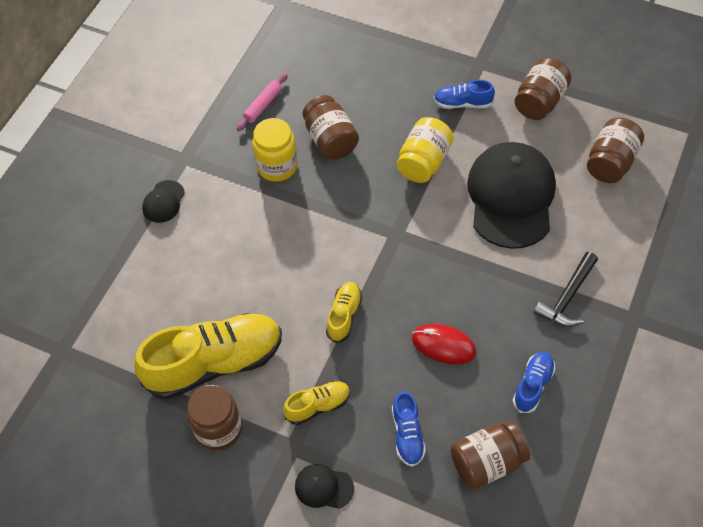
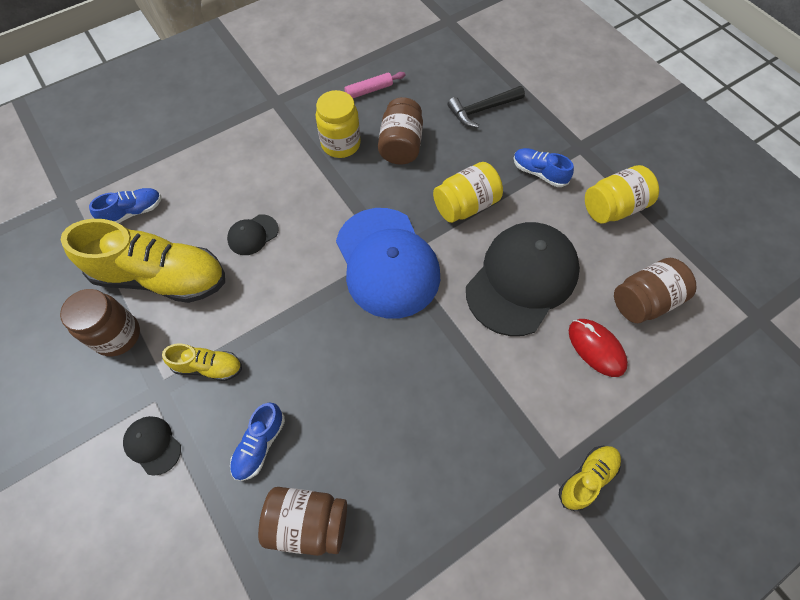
camera: 30 degrees right, 5 degrees up
(163, 202) = (233, 126): black cap -> black cap (253, 235)
(344, 315) = (293, 300): yellow shoe -> yellow shoe (587, 478)
(396, 243) = (387, 262): none -> blue cap
(443, 345) = (356, 380): red mouse -> red mouse (596, 348)
(533, 385) = (408, 474): blue shoe -> blue shoe (133, 212)
(540, 101) = (613, 208): brown jar -> yellow jar
(567, 297) = (506, 407): black hammer -> black hammer (482, 110)

